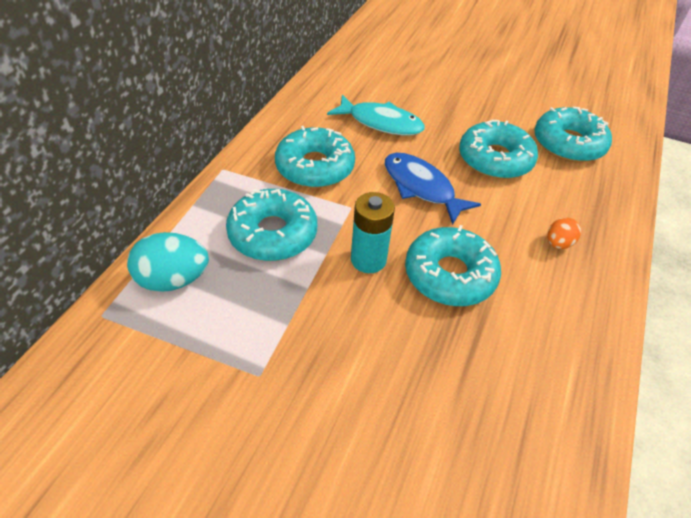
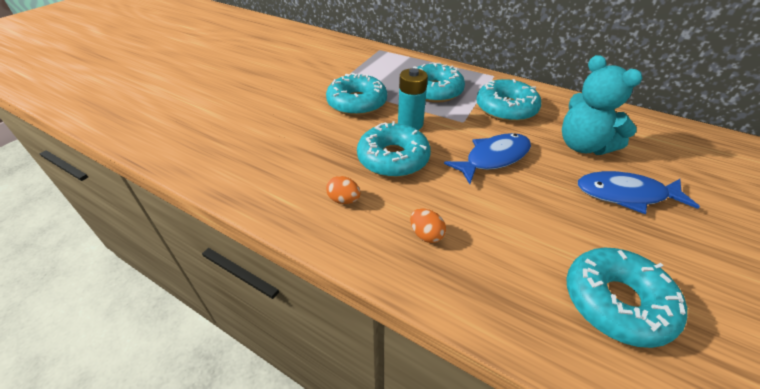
camera: 100 degrees right, 5 degrees down
(173, 280) = (399, 64): turquoise egg -> none
(381, 123) = (583, 146): turquoise fish -> turquoise teddy bear
(448, 114) = (625, 194): none -> blue fish
(495, 159) = (552, 216): turquoise donut -> turquoise donut (357, 103)
(542, 317) = (344, 200): none -> orange egg

